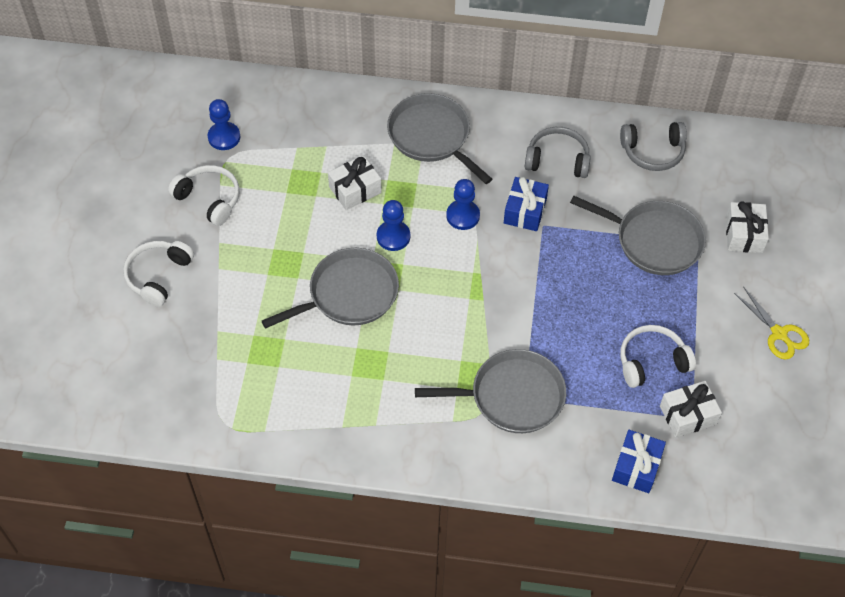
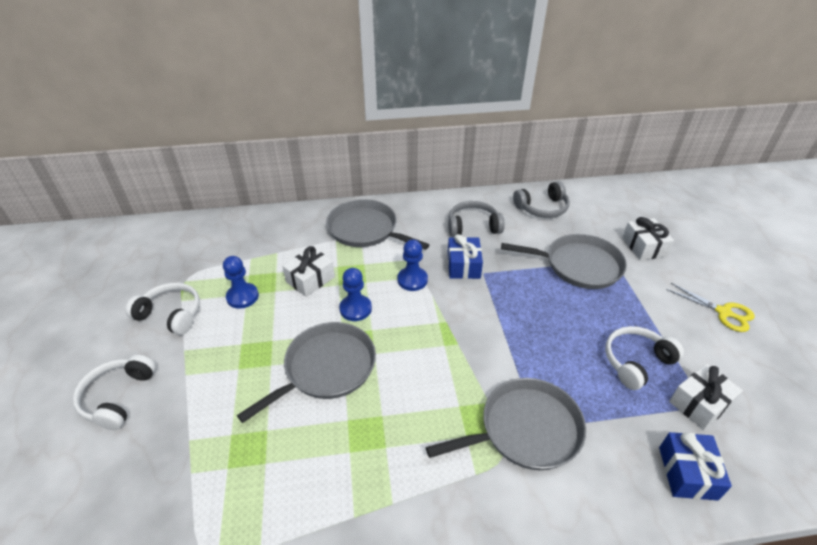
camera: 15 degrees left, 15 degrees down
(224, 137) = (182, 263): blue pawn -> blue pawn (242, 297)

